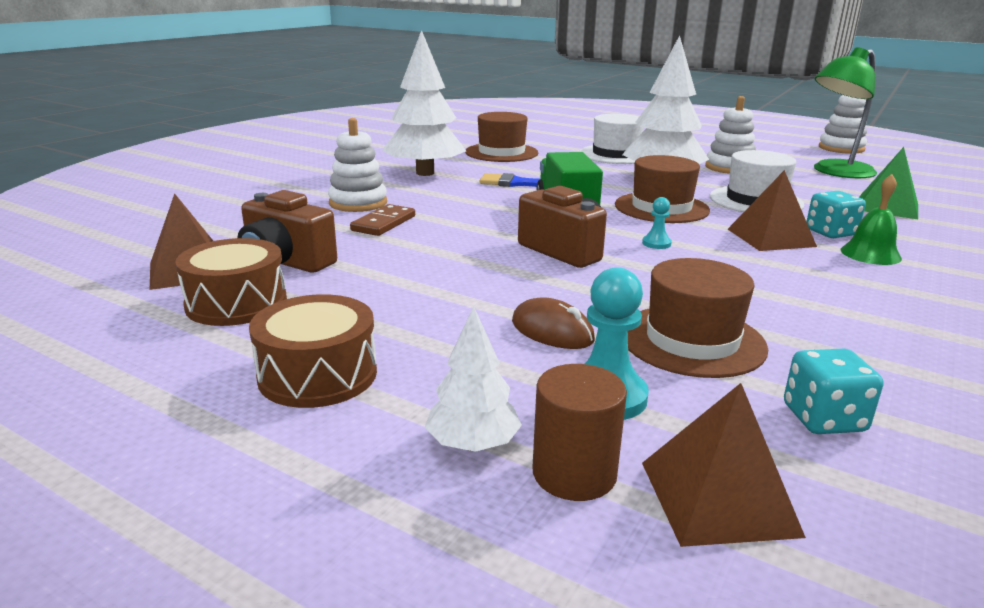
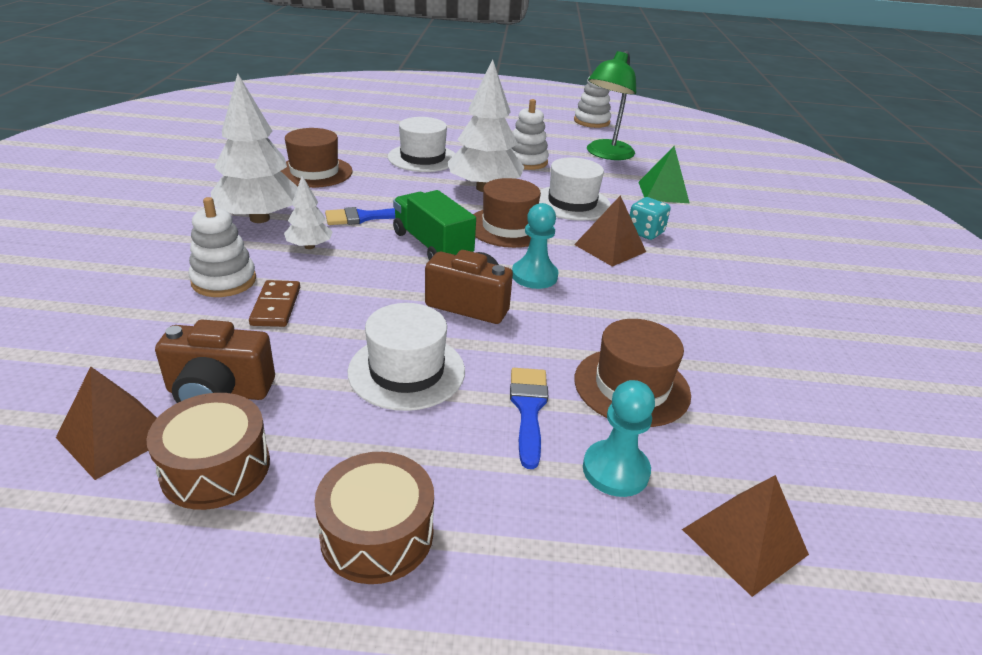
camera: 30 degrees left, 10 degrees up
(455, 281) = (406, 371): none -> white hat
(473, 444) = (561, 561): white tree -> white tree (309, 246)
(552, 331) = (528, 409): brown mouse -> blue brush
(574, 473) = (648, 559): brown cylinder -> none
(656, 243) = (534, 276): turquoise pawn -> turquoise pawn, size x1.86
(823, 418) = (755, 439): turquoise dice -> none
(870, 254) = (683, 251): green bell -> none

